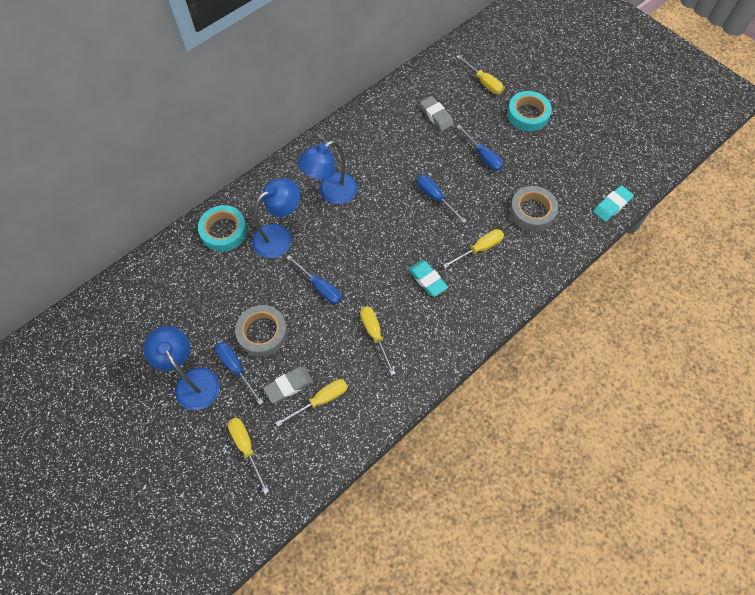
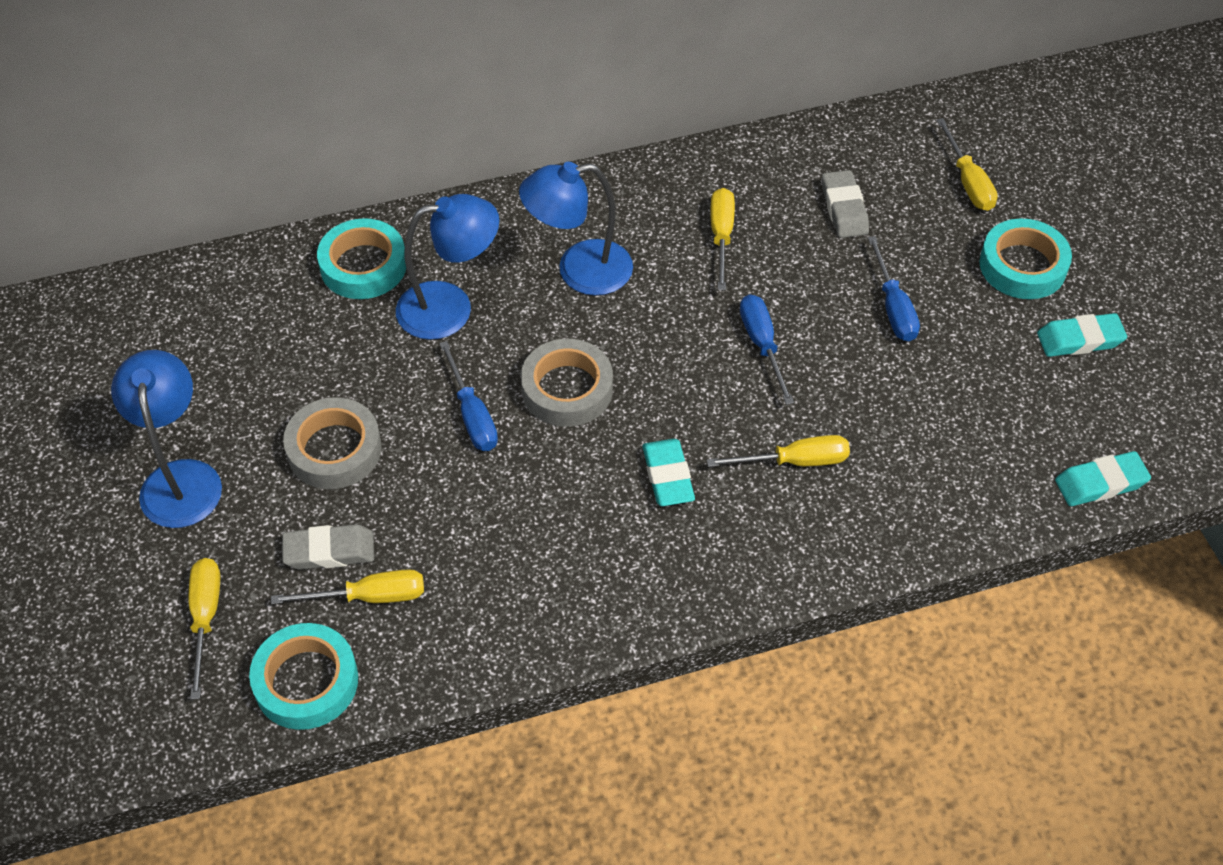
camera: 25 degrees right, 10 degrees down
(236, 368) = (260, 487): blue screwdriver -> none
(314, 457) = (306, 681): none -> turquoise tape
(374, 334) = (522, 529): yellow screwdriver -> yellow screwdriver (721, 236)
(532, 211) = (933, 435): grey tape -> grey tape (567, 389)
(569, 141) = (1079, 340): none -> turquoise eraser

